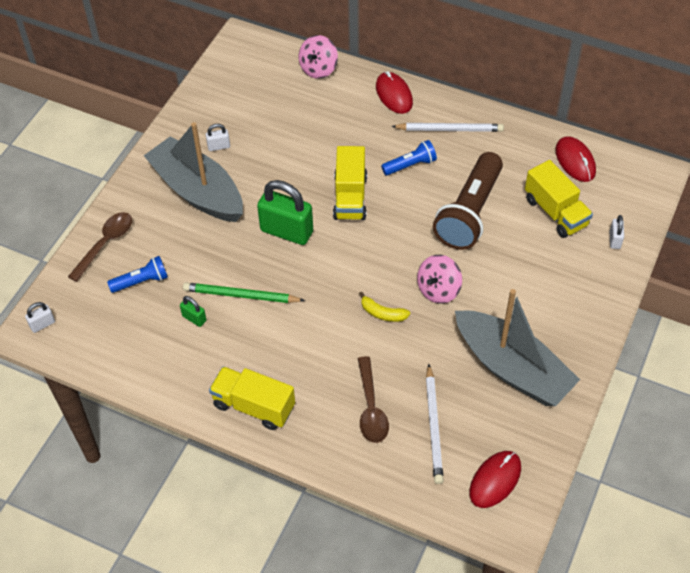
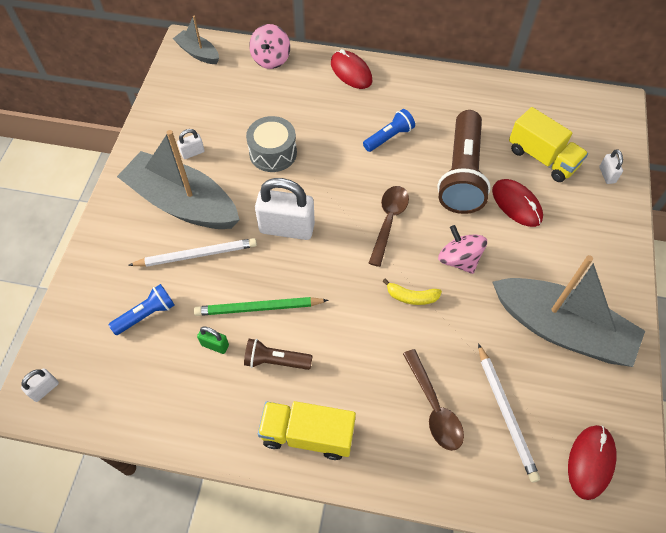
camera: 15 degrees left, 5 degrees up
(105, 244) = (97, 280): brown spoon -> brown spoon (388, 221)
(243, 342) = (275, 361): none -> brown flashlight
(249, 51) = (198, 53): none -> grey boat
(286, 231) = (287, 228): green padlock -> white padlock
(294, 160) = (273, 153): none -> grey drum
(350, 197) = (340, 180): yellow truck -> none
(438, 290) = (459, 259): pink spinning top -> pink spinning top turned 120 degrees clockwise
(449, 129) = (414, 96): white pencil -> white pencil (196, 254)
(575, 161) = (541, 105): red mouse -> red mouse (516, 204)

